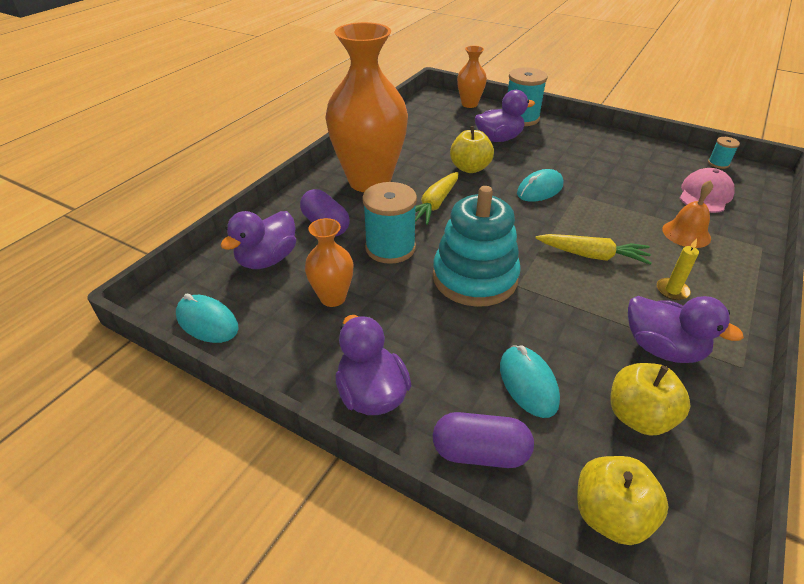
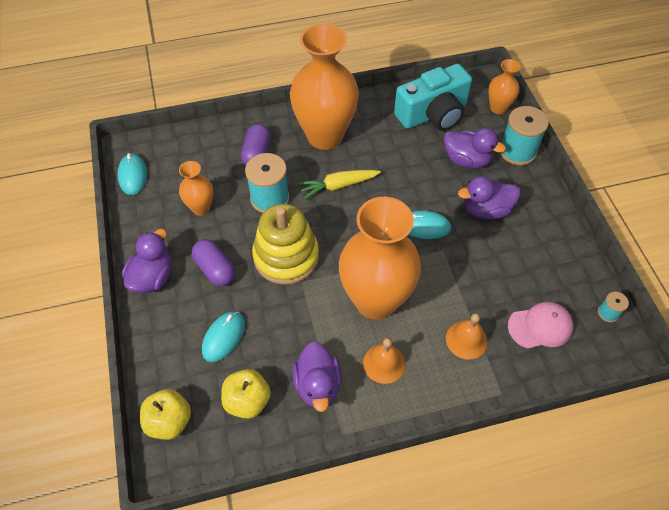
camera: 45 degrees right, 15 degrees up
(267, 259) = (200, 156): purple duck -> purple duck (486, 210)
(432, 127) = (433, 114): none -> turquoise camera
(470, 168) = (404, 172): yellow apple -> none
(474, 278) = (286, 257): turquoise stacking toy -> yellow stacking toy
(480, 452) = (158, 346): purple capsule -> purple capsule (215, 269)
(592, 255) = (375, 301): yellow carrot -> orange vase
(672, 290) = (384, 363): yellow candle -> orange bell

